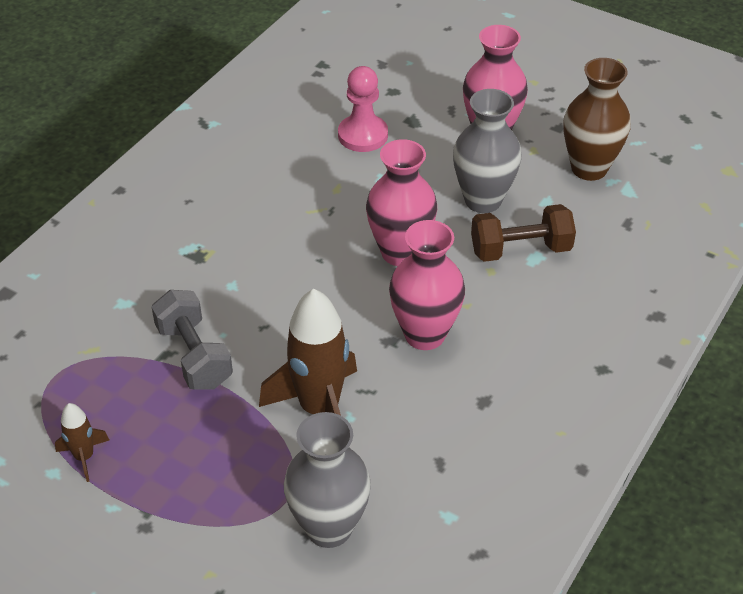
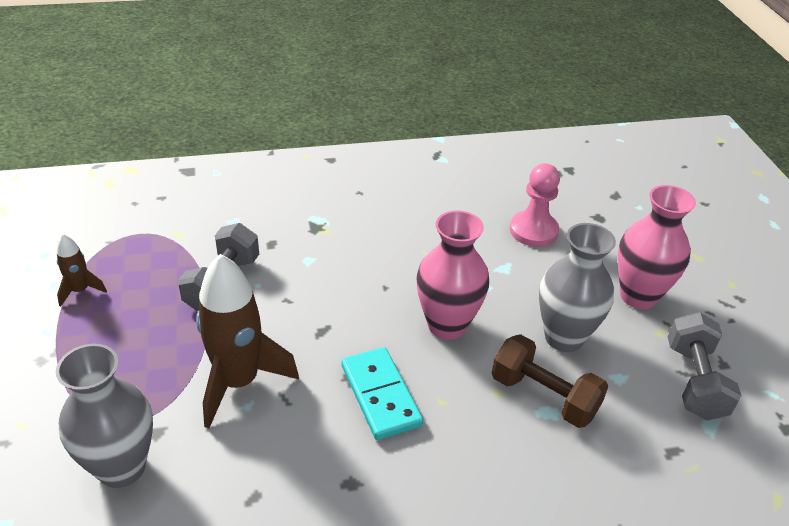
camera: 45 degrees right, 5 degrees down
(424, 334) = (380, 395): pink vase -> turquoise domino
(589, 168) = (694, 381): brown vase -> grey dumbbell

